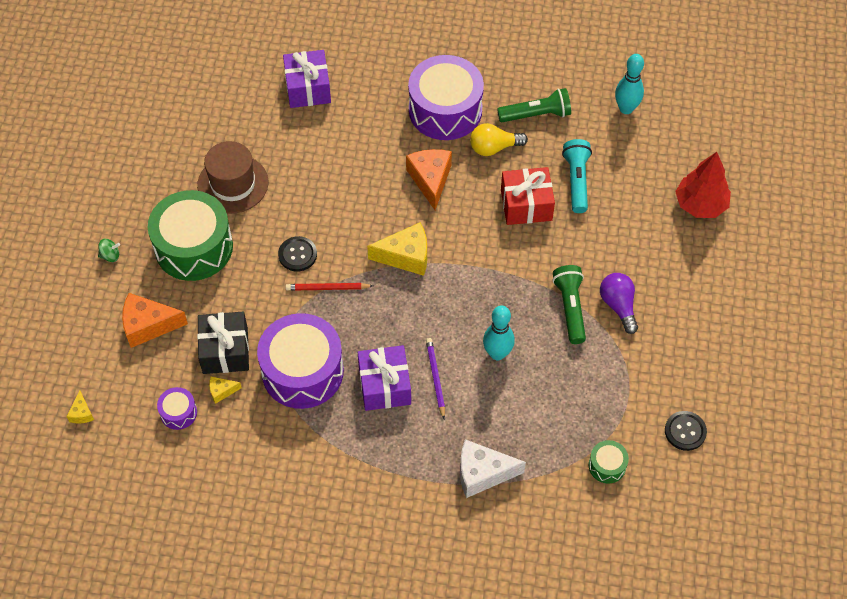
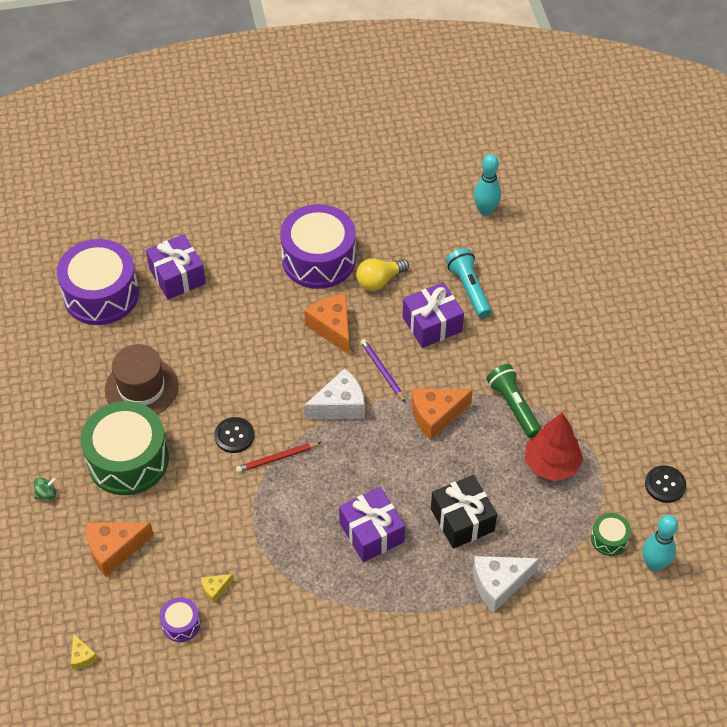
camera: 20 degrees left, 5 degrees down
(225, 350) = (202, 549): black gift -> black gift (462, 520)
(302, 371) = (286, 545): purple drum -> purple drum (101, 294)
(406, 256) = (340, 406): yellow cheese -> white cheese
(435, 378) = (417, 510): purple pencil -> purple pencil (382, 371)
(492, 294) = (435, 416): none -> orange cheese
(497, 353) = (464, 469): turquoise bowling pin -> turquoise bowling pin (654, 564)
(526, 205) = (432, 324): red gift -> purple gift
(536, 115) = (406, 239): green flashlight -> none
(618, 306) = (556, 390): purple light bulb -> none
(700, 204) = (589, 277): red tree -> red tree (551, 464)

